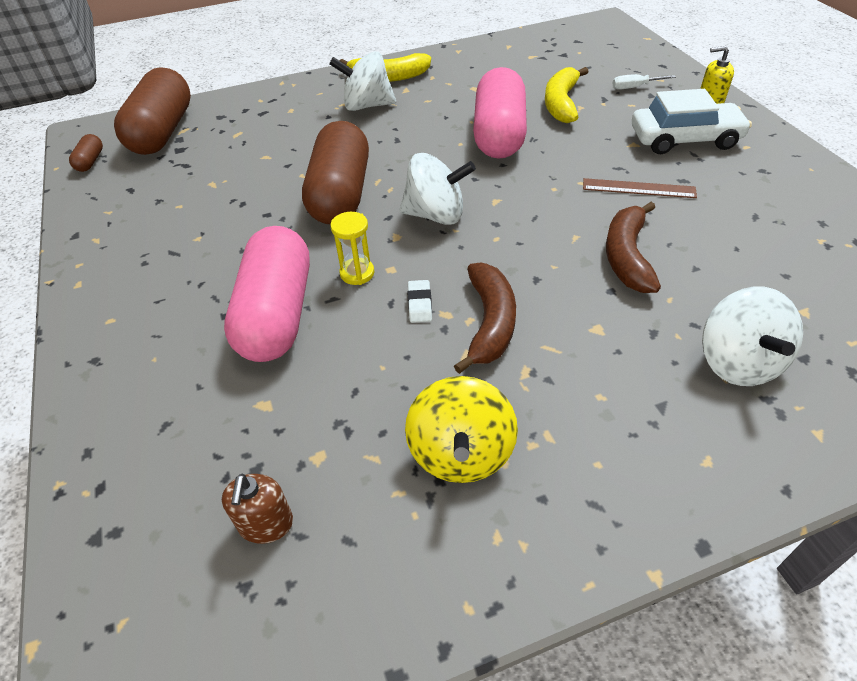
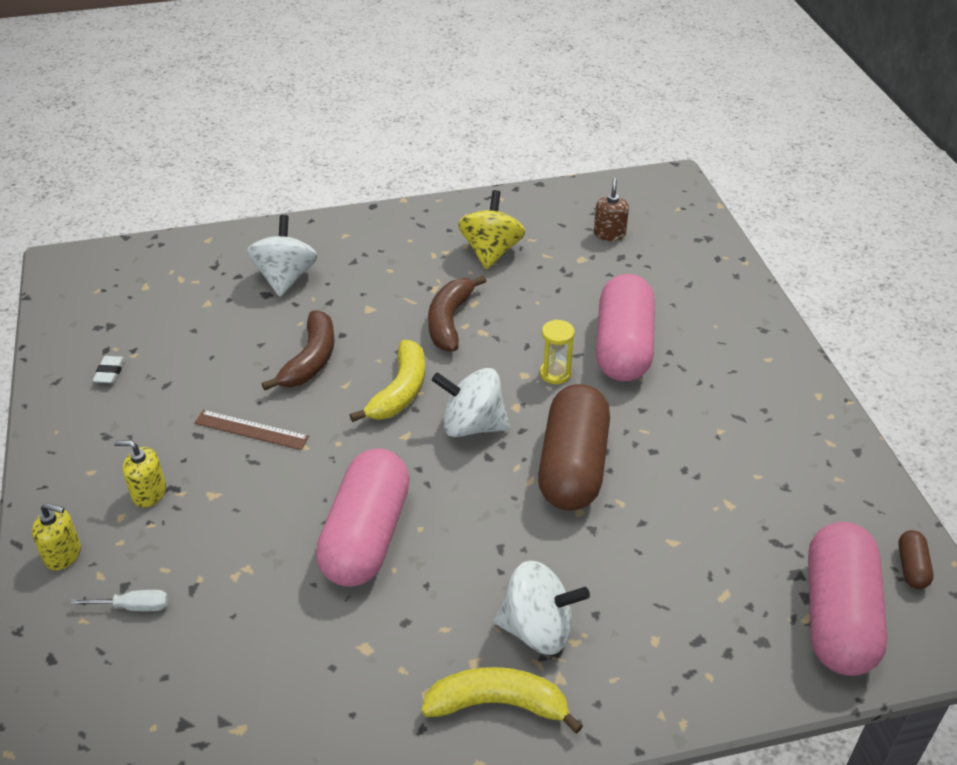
camera: 175 degrees left, 5 degrees down
(162, 132) = (838, 616): brown capsule -> pink capsule
(419, 304) = (503, 341): white eraser -> white eraser (110, 372)
(561, 103) = (257, 587): yellow banana -> yellow banana (400, 391)
(684, 139) = (149, 493): white car -> yellow soap dispenser

